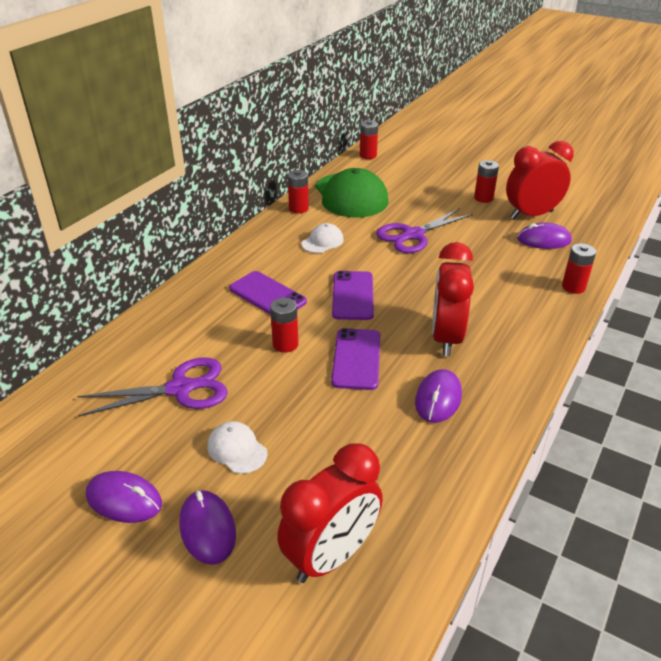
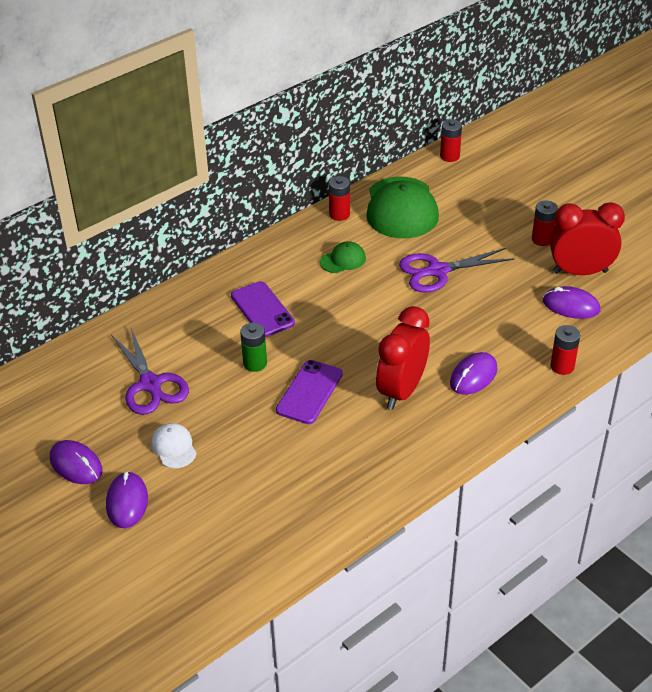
camera: 20 degrees right, 5 degrees up
(180, 389) = (150, 384): purple scissors -> purple scissors turned 60 degrees clockwise
(285, 344) = (255, 363): red battery -> green battery
(322, 241) = (343, 260): white cap -> green cap
(331, 556) = (206, 545): red clock -> none
(353, 296) = (340, 327): purple phone -> none
(438, 399) = (359, 446): purple mouse -> purple mouse (473, 376)

